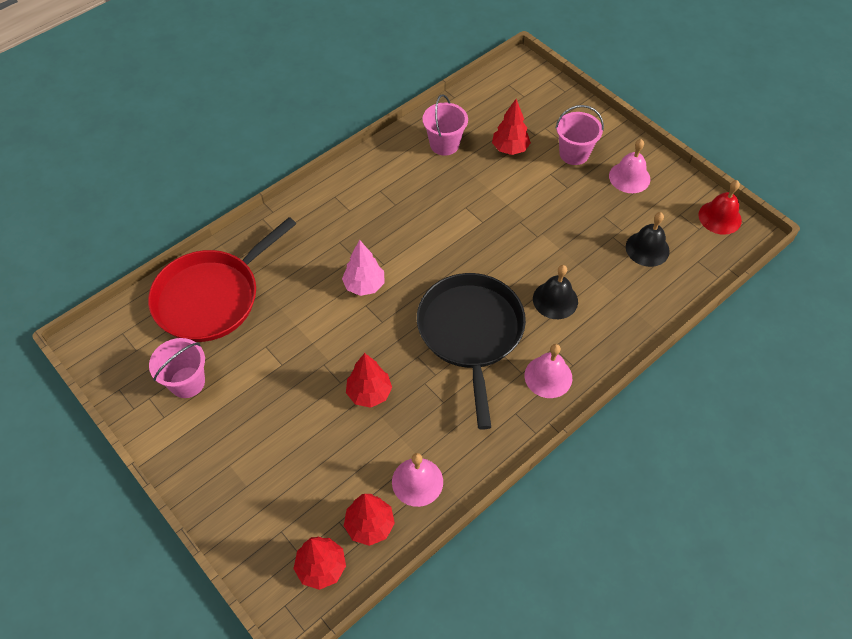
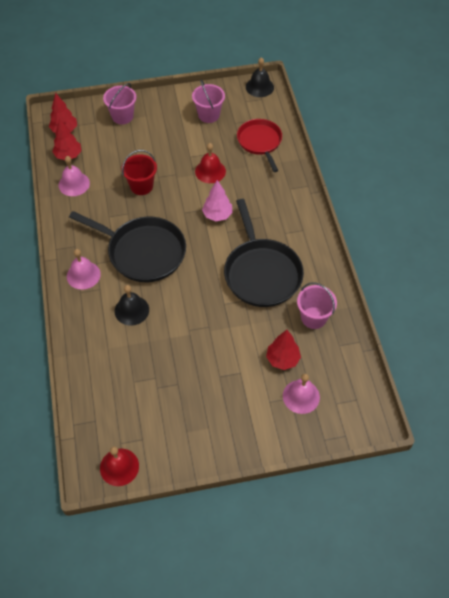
camera: 120 degrees right, 0 degrees up
(211, 297) = (260, 142): red pan -> red pan, size x0.65
(296, 328) = (210, 171): none -> red bell
(369, 393) = (141, 186): red tree -> red bucket
(419, 207) = (261, 273): none -> black pan
(574, 154) = (249, 402): pink bucket -> pink bucket (122, 116)
(629, 177) = (200, 427): pink bell -> pink bell (301, 396)
(647, 248) = (129, 394): black bell -> black bell (259, 87)

